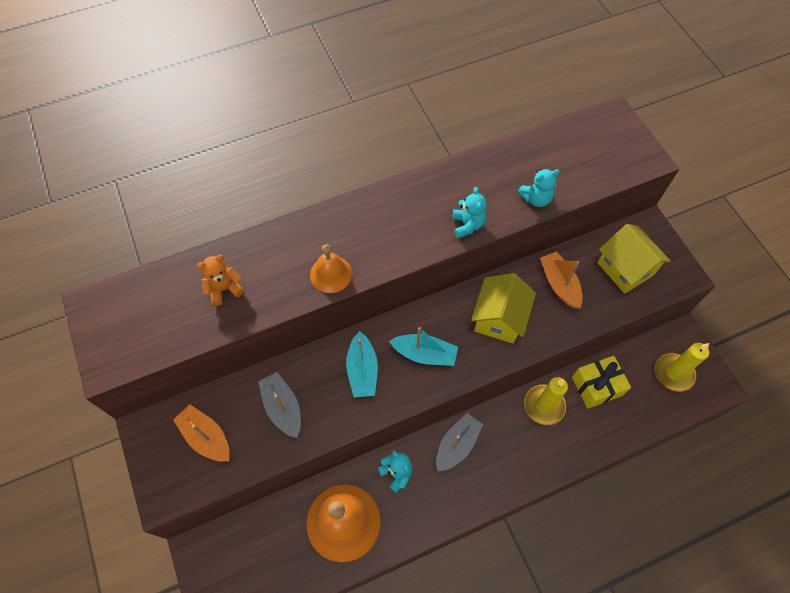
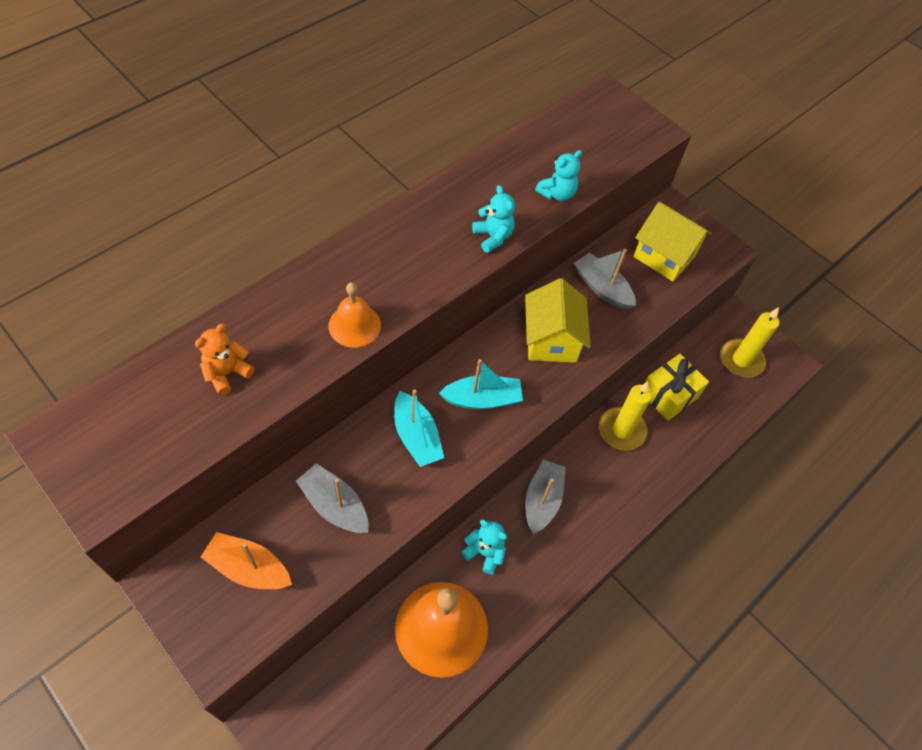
camera: 25 degrees left, 5 degrees down
(559, 284) = (602, 288): orange boat -> grey boat

